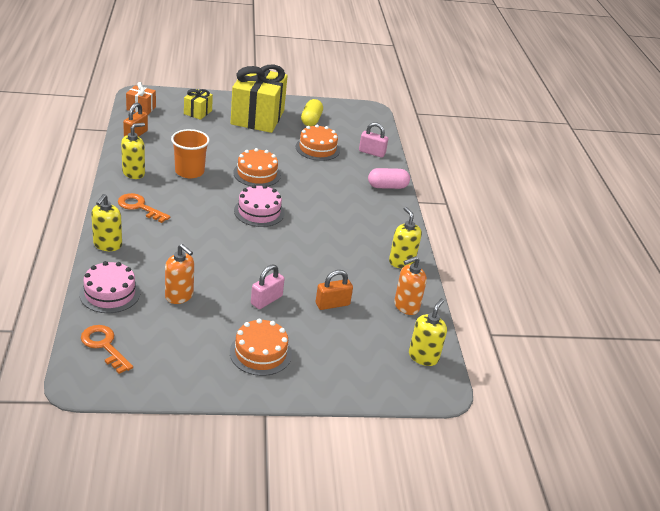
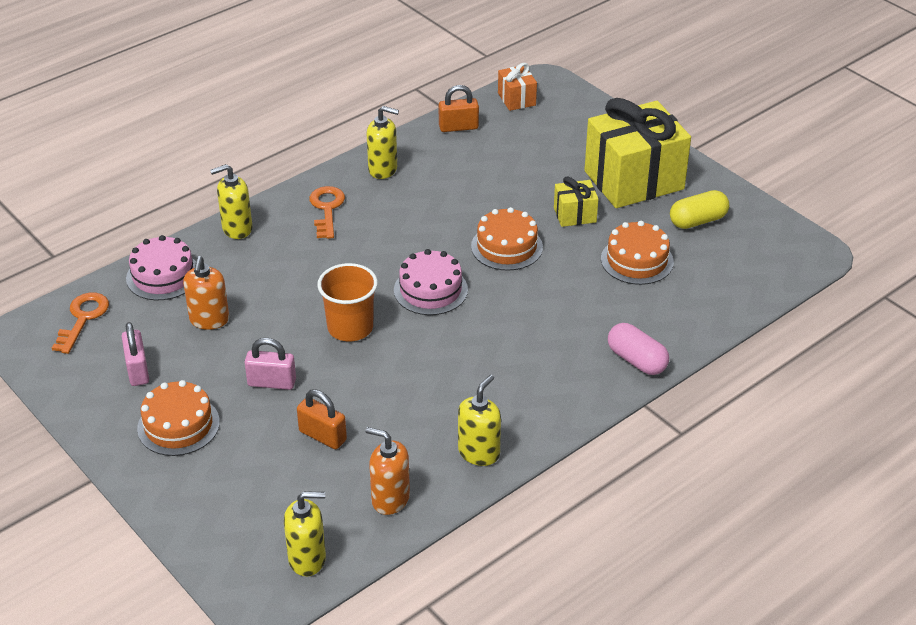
camera: 60 degrees right, 5 degrees up
(189, 171) = (440, 201): orange cup -> orange cup (350, 328)
(198, 112) = (572, 136): yellow gift -> yellow gift (575, 215)
(372, 152) = (700, 307): pink padlock -> pink padlock (137, 370)

